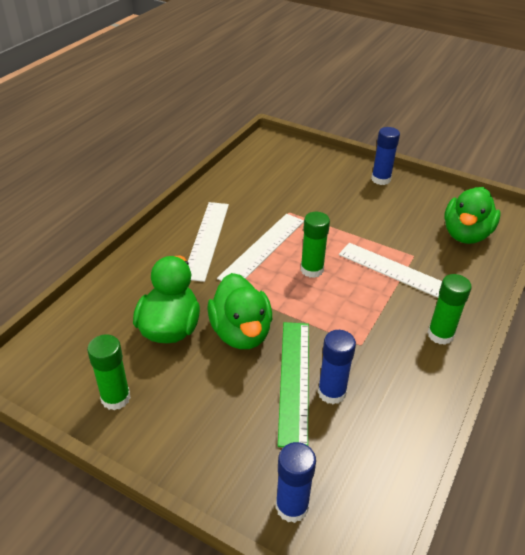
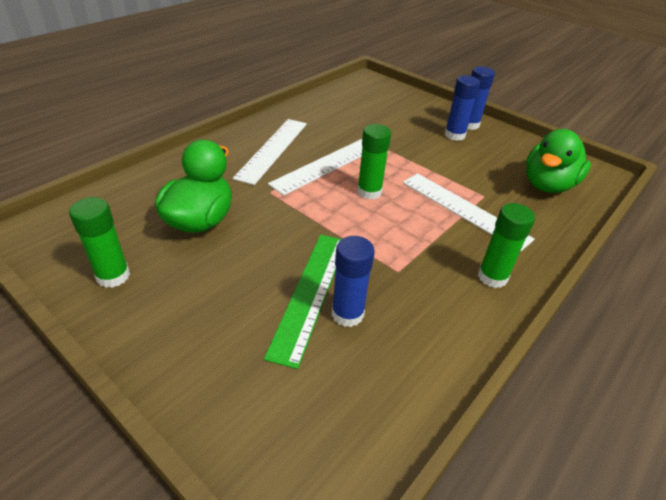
camera: 10 degrees right, 0 degrees up
(241, 332) = (271, 237): green duck -> none
(292, 506) = (253, 431): blue glue stick -> blue glue stick (454, 135)

